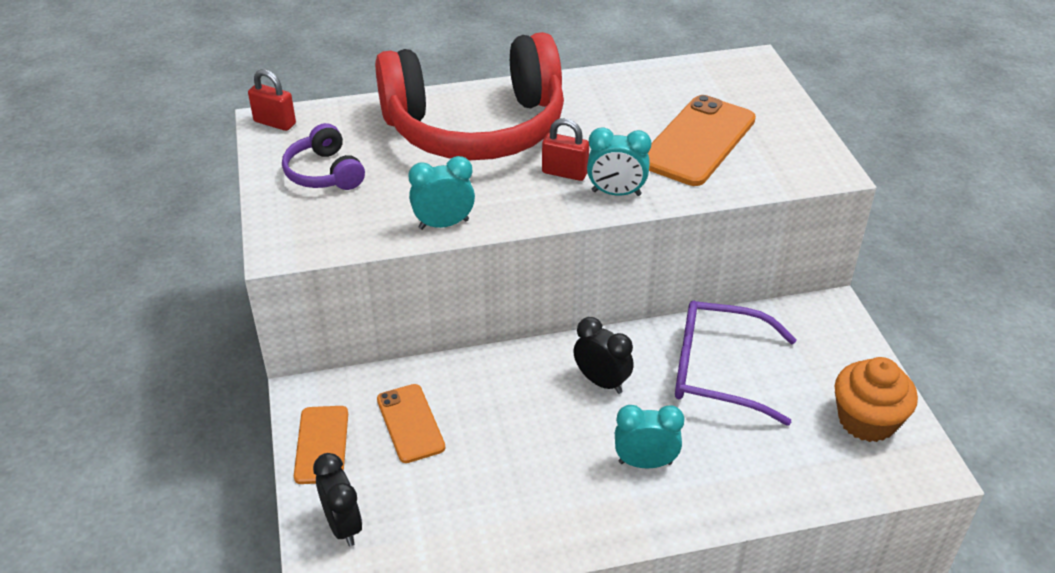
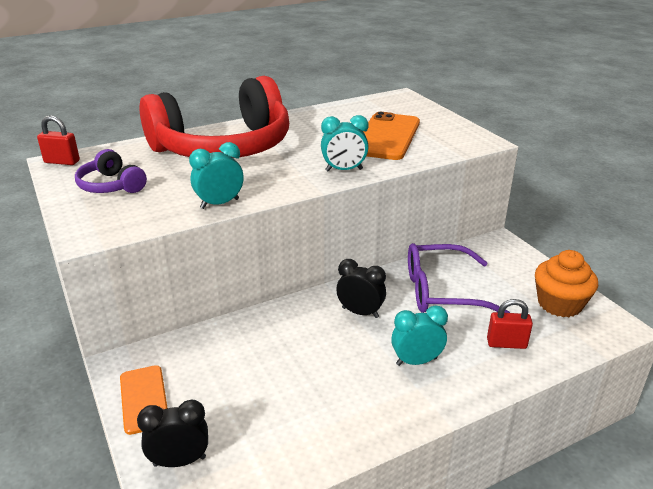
camera: 15 degrees left, 10 degrees down
(343, 526) = (179, 461): black clock -> black clock turned 60 degrees counterclockwise
(410, 423) = (217, 368): orange phone -> none
(564, 173) = (301, 164): red padlock -> red padlock (506, 343)

